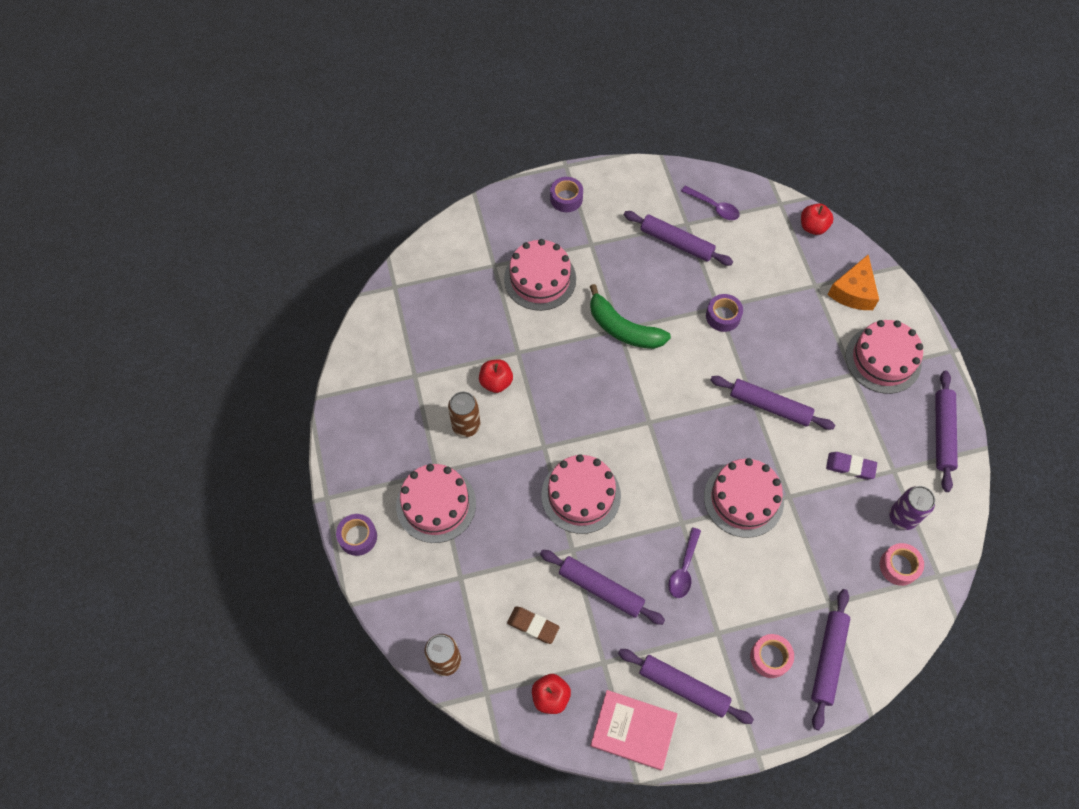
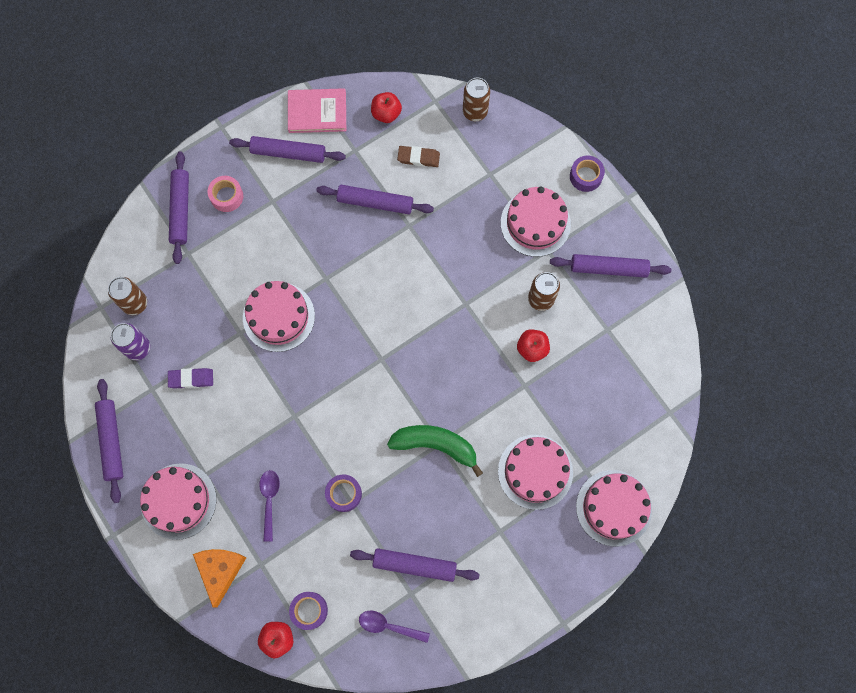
camera: 160 degrees right, 10 degrees up
(566, 198) = (546, 579): purple tape -> purple tape (309, 610)
(581, 495) = (418, 272): pink cake -> pink cake (613, 507)
(684, 569) = (313, 241): purple spoon -> purple spoon (269, 500)
(770, 406) = (276, 413): purple rolling pin -> purple rolling pin (608, 268)
(899, 566) = (135, 303): pink tape -> brown can

